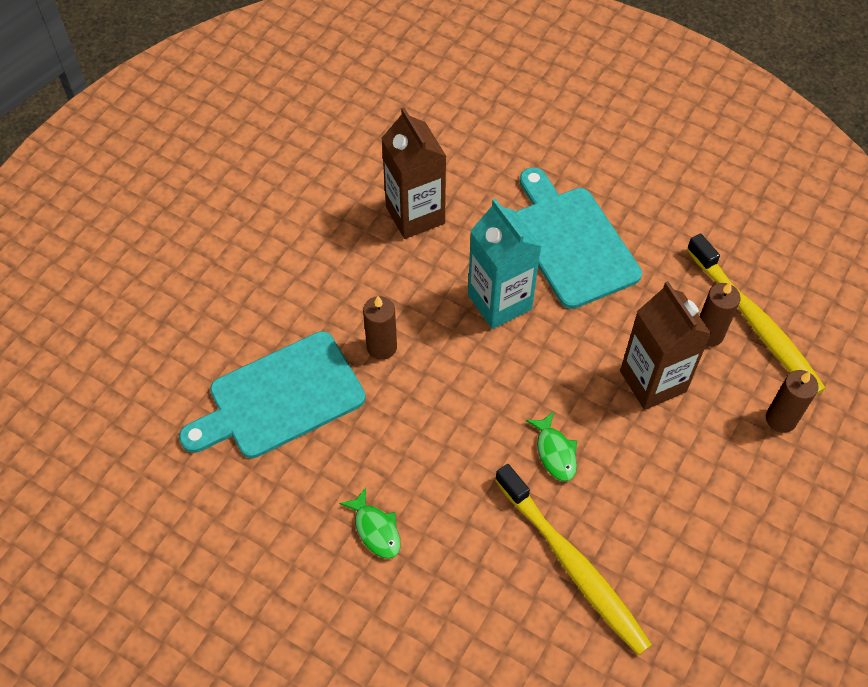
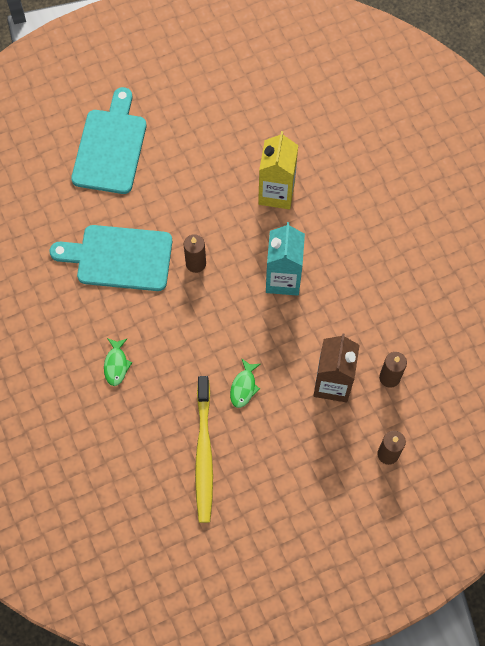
camera: 35 degrees right, 10 degrees up
(415, 215) = (276, 193): brown carton -> yellow carton
(571, 242) = (355, 268): turquoise cutting board -> turquoise cutting board (110, 147)
(755, 323) = (423, 389): yellow toothbrush -> none

